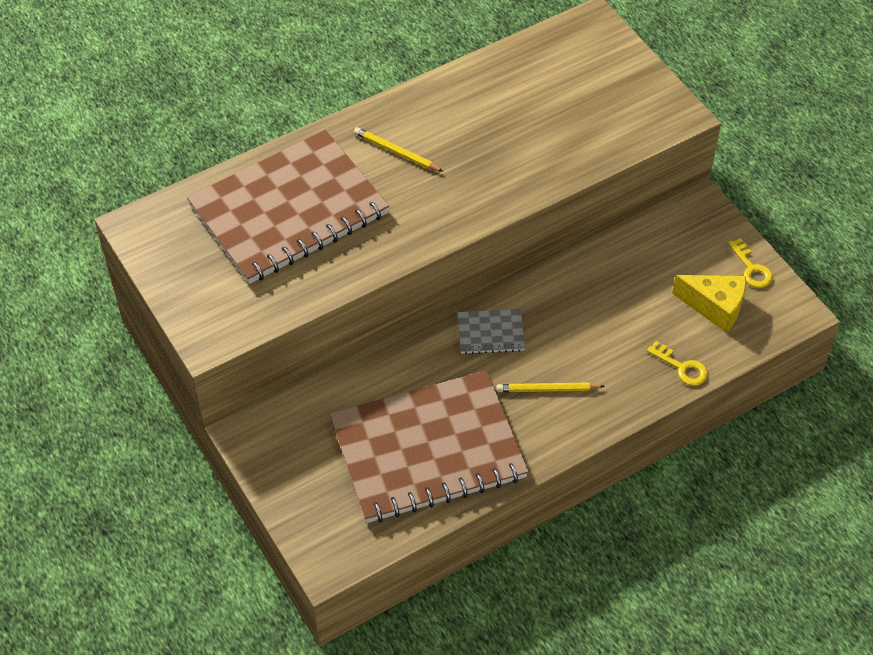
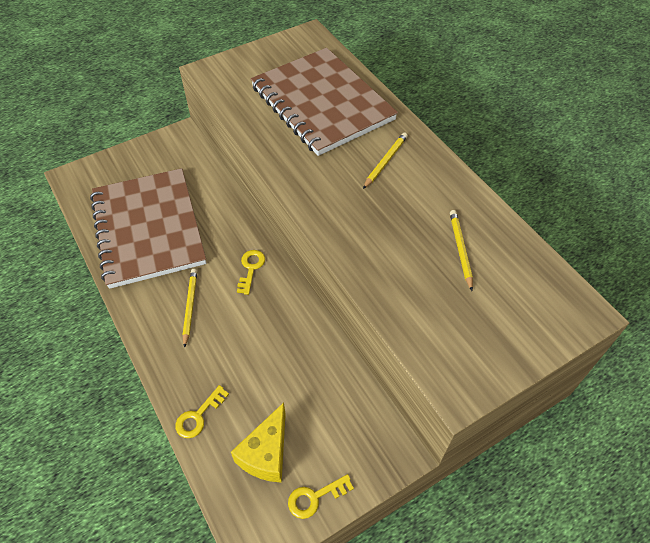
camera: 90 degrees right, 0 degrees up
(490, 333) = (251, 268): grey notebook -> yellow key
(523, 99) = (460, 249): none -> yellow pencil

